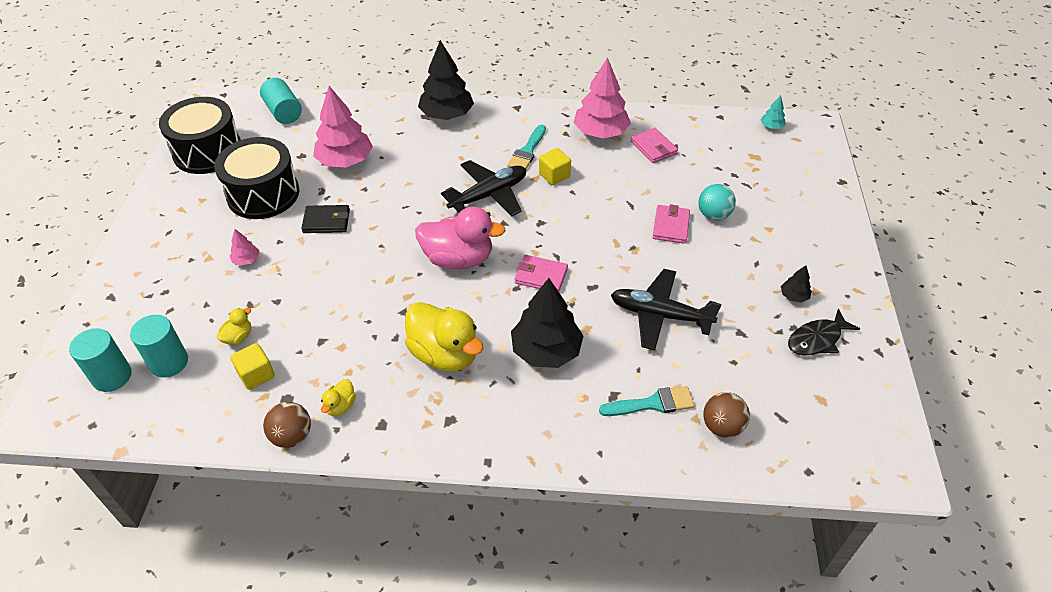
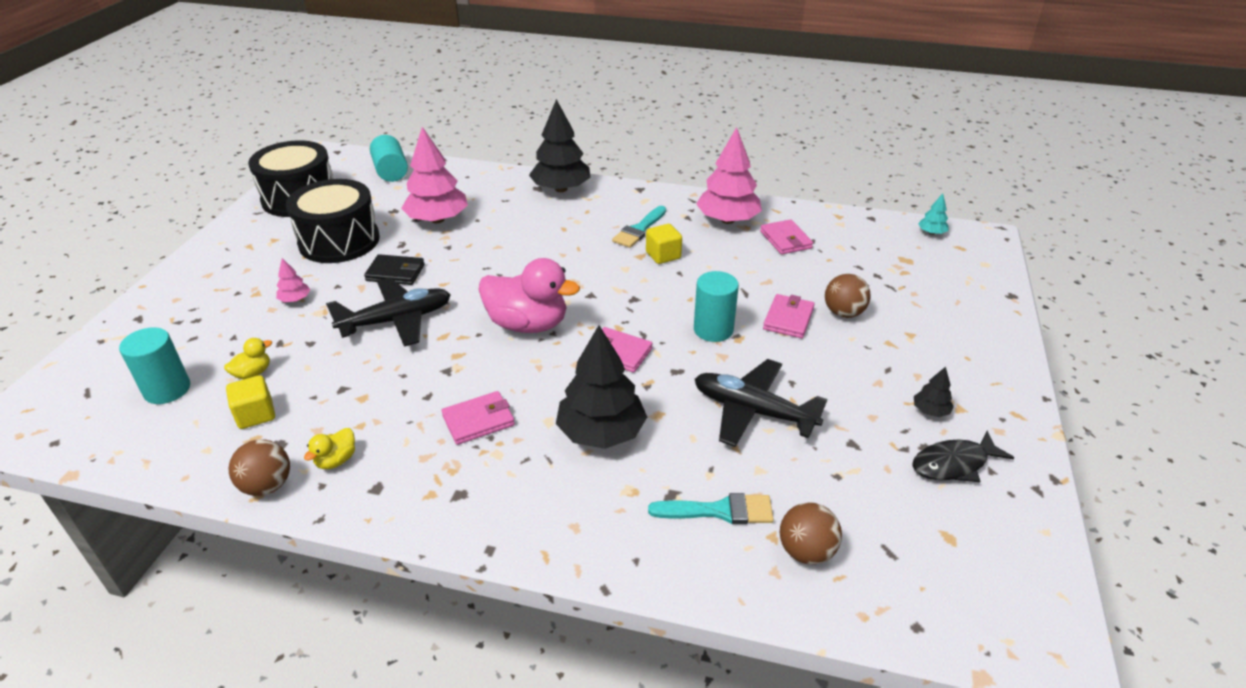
camera: 10 degrees right, 10 degrees down
(112, 376) = (100, 396): turquoise cylinder -> turquoise cylinder (713, 329)
(445, 354) = (478, 421): yellow duck -> pink wallet
(489, 195) = (583, 266): black plane -> black plane (397, 320)
(713, 215) = (843, 313): turquoise ball -> brown ball

